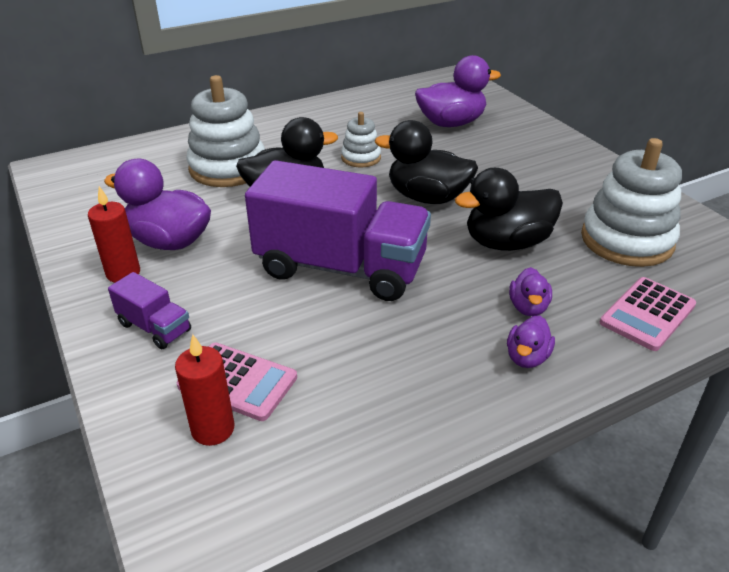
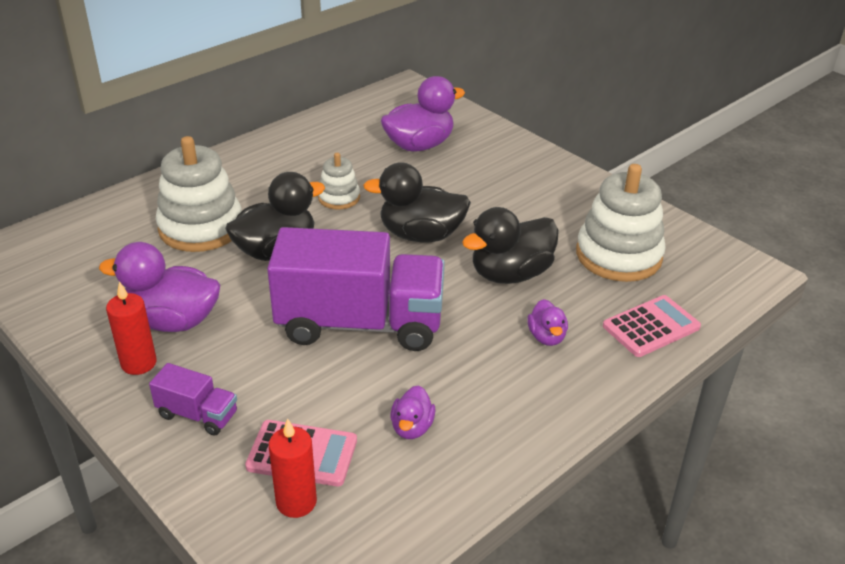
camera: 15 degrees left, 0 degrees up
(527, 357) = (557, 385): purple duck -> purple duck (412, 427)
(647, 314) = (651, 327): pink calculator -> pink calculator turned 150 degrees counterclockwise

